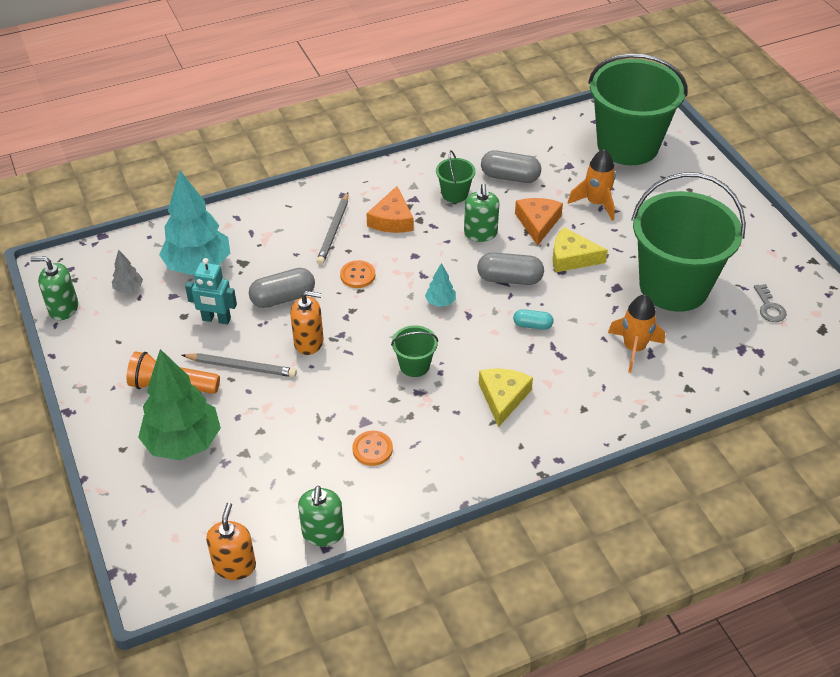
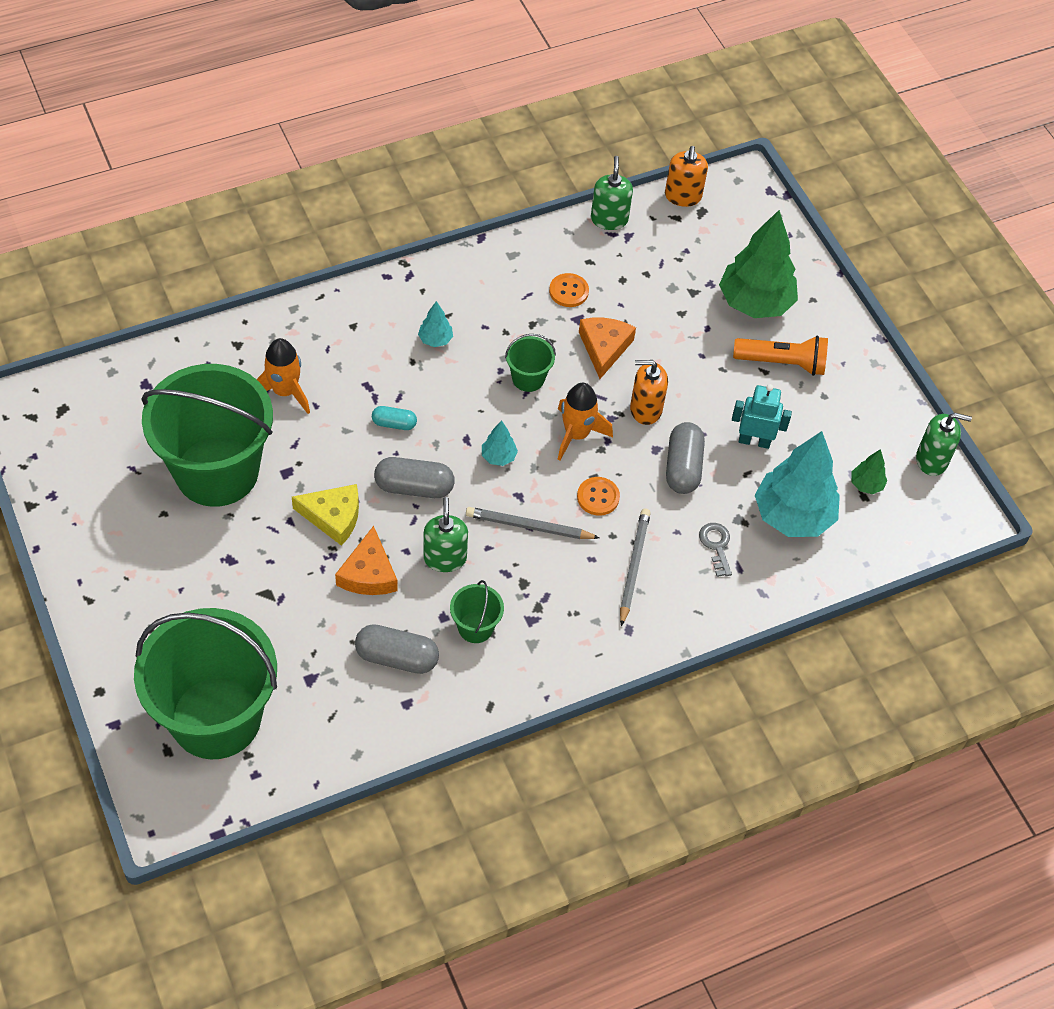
camera: 175 degrees right, 10 degrees up
(129, 289) = (866, 485): grey tree -> green tree
(241, 367) = (714, 382): grey pencil -> grey pencil (529, 526)
(283, 298) = (683, 467): grey capsule -> grey capsule turned 60 degrees counterclockwise
(392, 220) = (559, 583): orange cheese -> orange cheese (604, 348)
(503, 397) = (435, 340): yellow cheese -> turquoise tree
(596, 203) = (285, 606): orange rocket -> orange rocket (576, 434)
(769, 307) = (112, 439): grey key -> grey key (716, 546)

